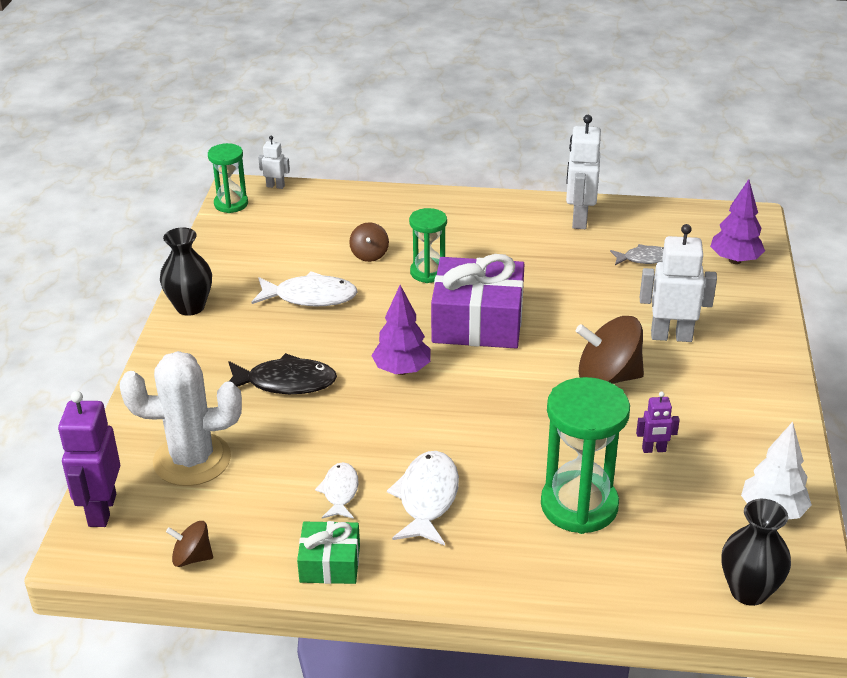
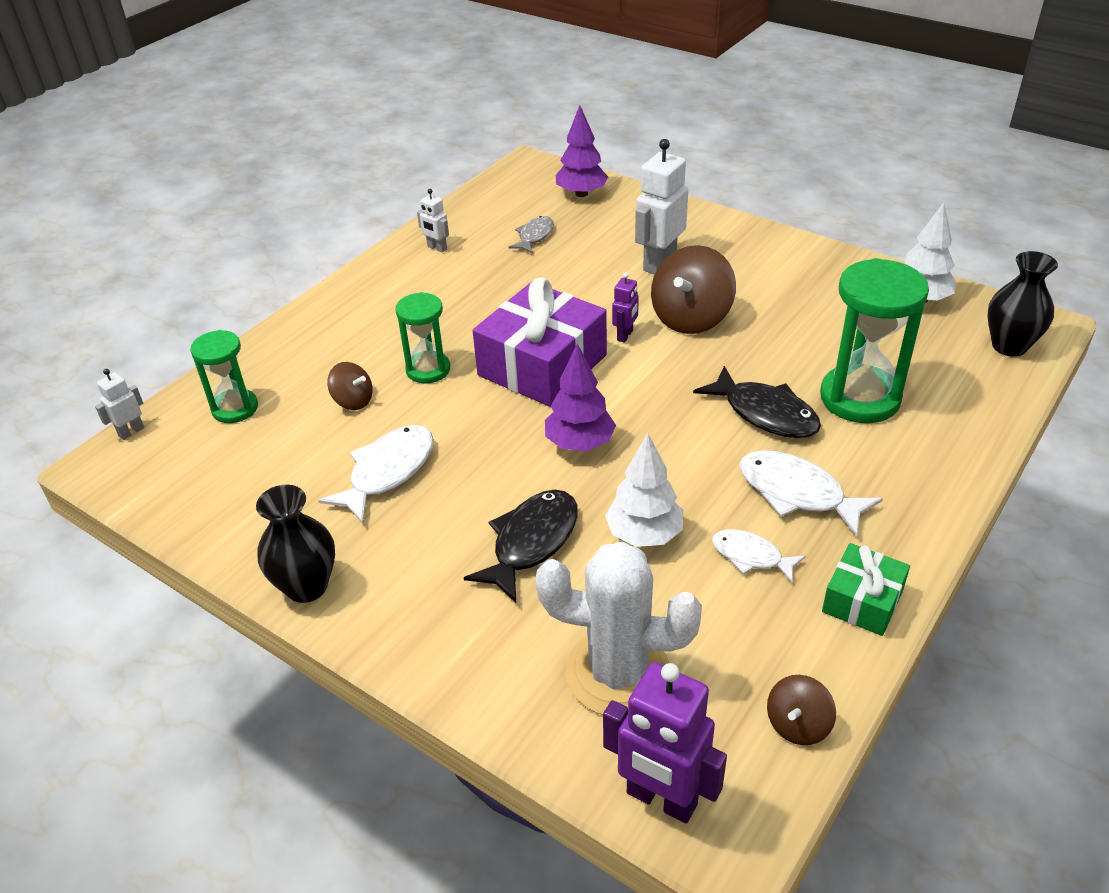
camera: 60 degrees left, 5 degrees up
(192, 460) = (618, 673): white cactus -> white cactus turned 75 degrees clockwise
(231, 204) = (123, 482): green hourglass -> green hourglass (235, 408)
(327, 432) = (644, 535): none -> white tree
(513, 455) = (765, 413): none -> black fish
(579, 219) = (437, 248): white robot -> white robot, size x0.51
(654, 450) = (808, 329): purple robot -> purple robot (625, 335)

